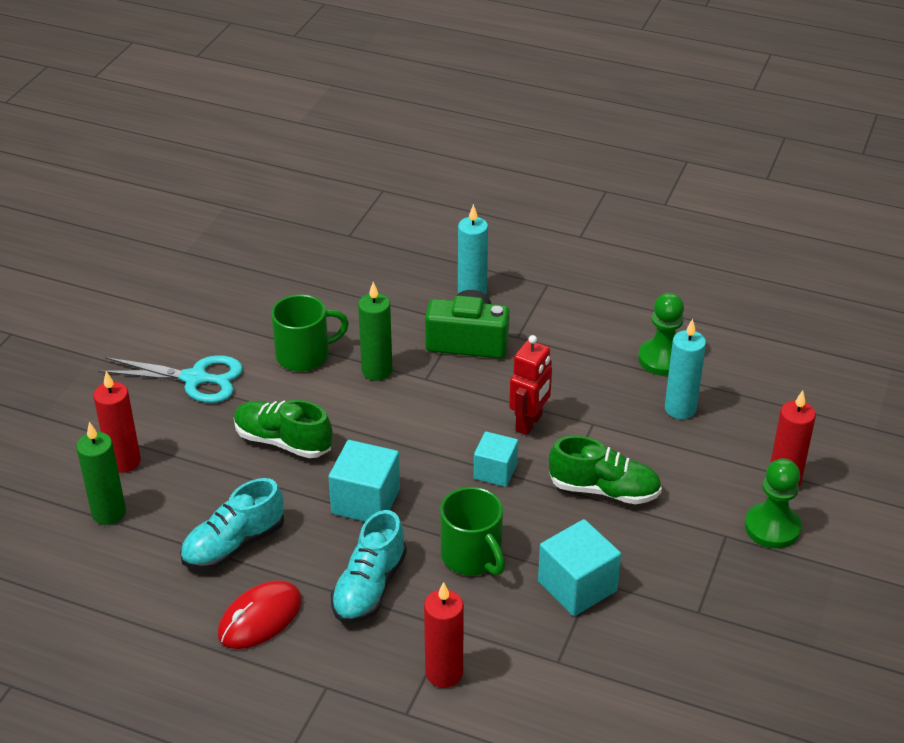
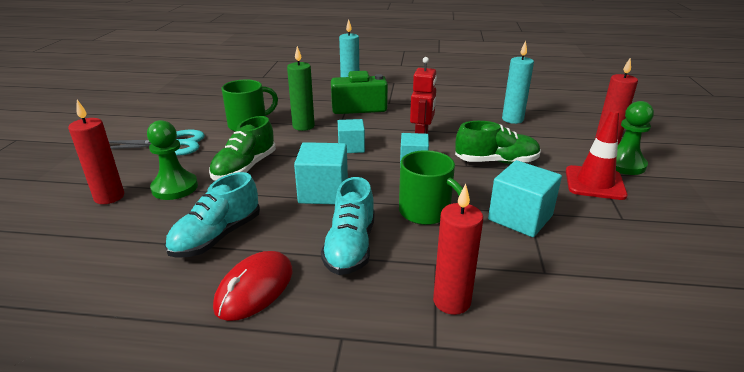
camera: 15 degrees left, 10 degrees down
(109, 513) = (94, 232): green candle -> none
(283, 441) = (245, 168): green shoe -> green shoe turned 75 degrees counterclockwise
(426, 427) = (351, 147): none -> turquoise cube
(662, 359) = (484, 101): green pawn -> green pawn (175, 187)
(707, 552) = (594, 183): none -> red traffic cone

